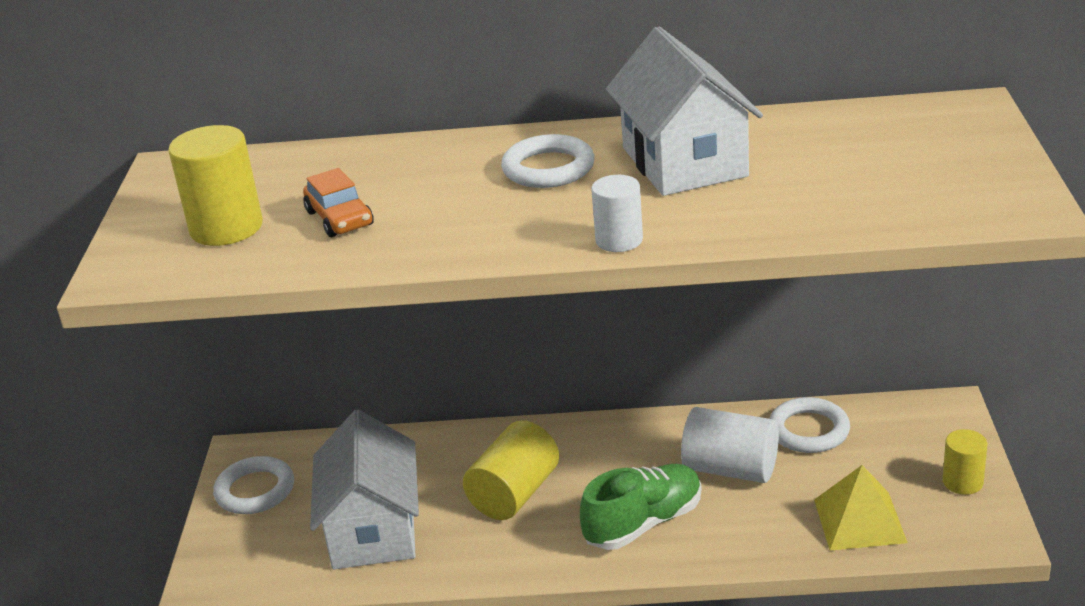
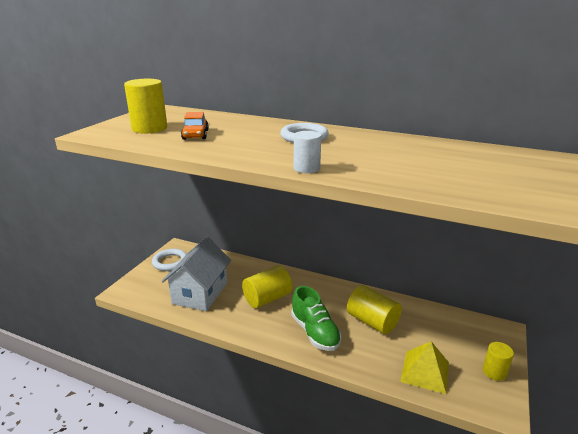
camera: 20 degrees right, 5 degrees down
(643, 523) = (315, 332): green shoe -> green shoe turned 75 degrees clockwise
(684, 162) = (371, 147): white house -> none
(730, 469) = (372, 321): white cylinder -> yellow cylinder
(808, 430) = (422, 316): white ring -> none

